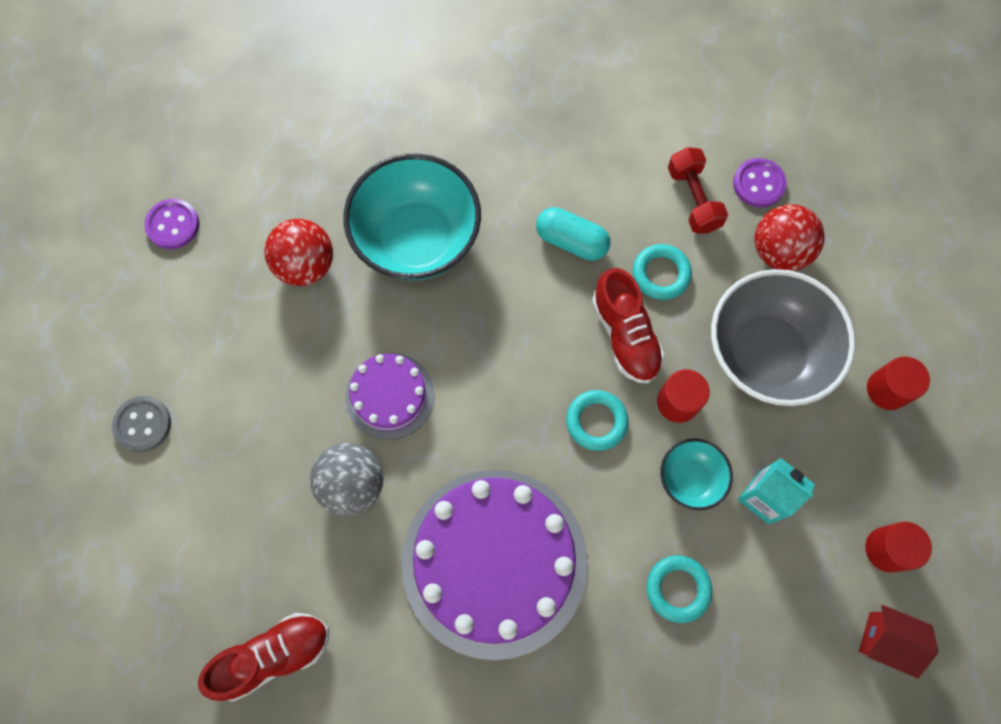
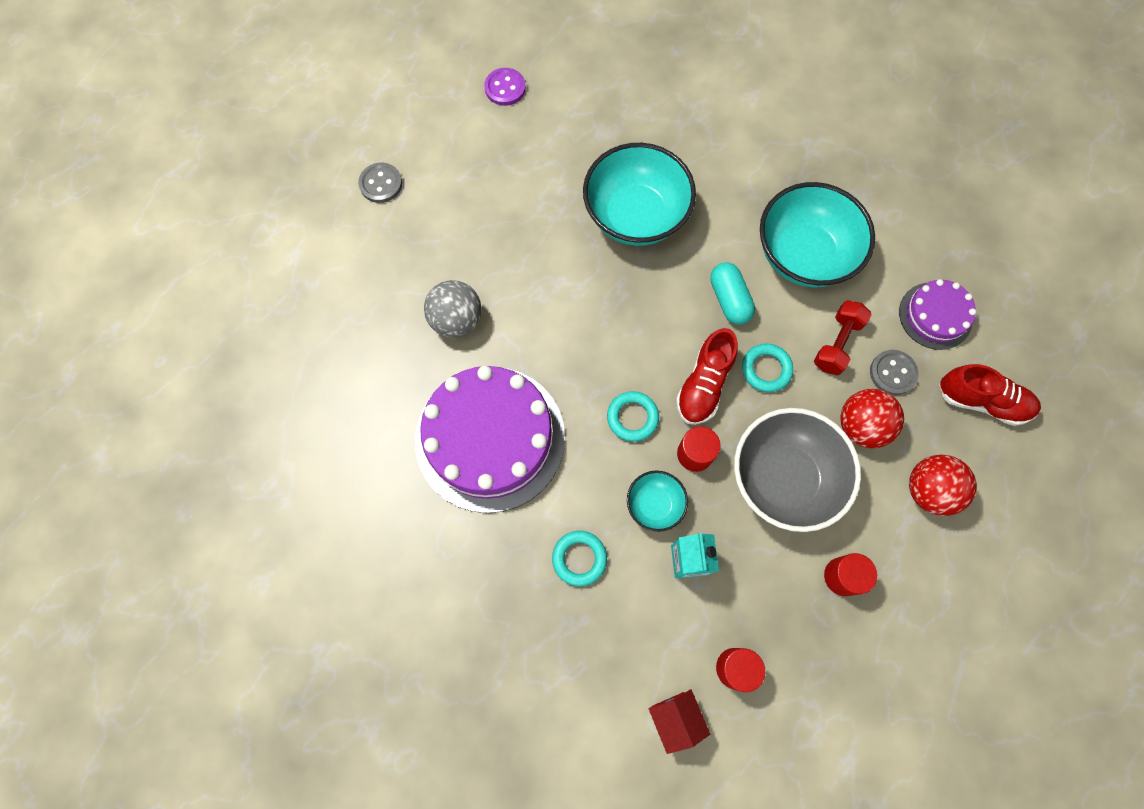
camera: 45 degrees right, 0 degrees up
(273, 656) = (323, 370): red shoe -> red shoe (981, 401)
(306, 265) = (555, 174): red ball -> red ball (928, 490)
(390, 395) = (527, 290): purple cake -> purple cake (935, 315)
(592, 147) = (803, 255): none -> turquoise bowl
(758, 184) = (892, 373): purple button -> grey button

